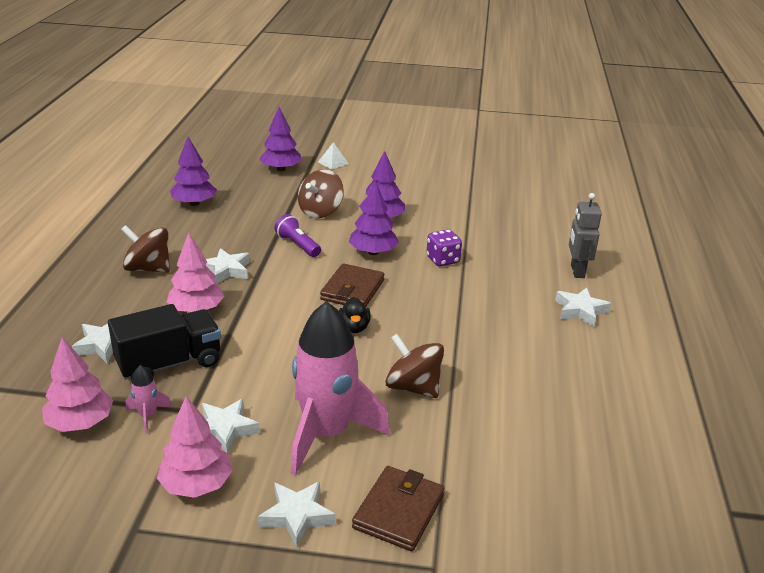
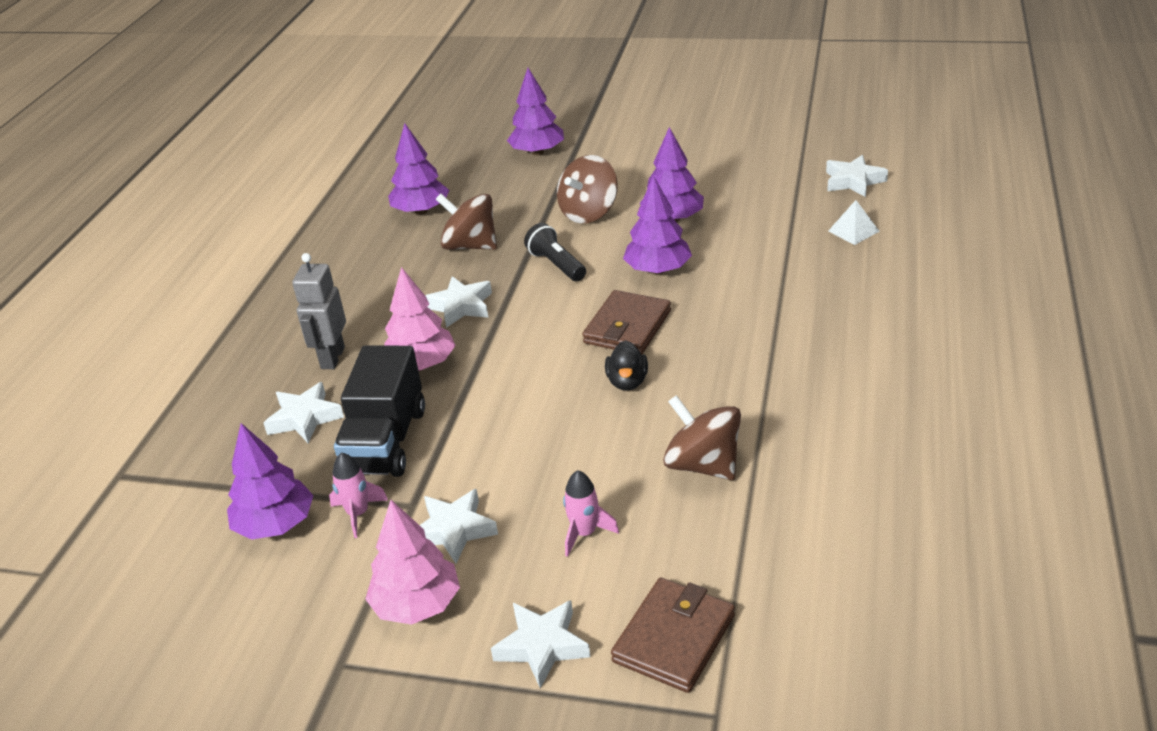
camera: 10 degrees right, 5 degrees up
(80, 423) = (275, 525): pink tree -> purple tree
(148, 268) = (360, 309): brown spinning top -> brown spinning top (470, 246)
(169, 363) = (385, 441): black truck -> black truck turned 120 degrees clockwise
(298, 245) = (556, 265): purple flashlight -> black flashlight
(327, 434) = (585, 533): pink rocket -> pink rocket, size x0.41
(333, 163) = (609, 138): white pyramid -> white pyramid (853, 231)
(443, 260) = (754, 277): purple dice -> none
(577, 271) = (945, 284): grey robot -> grey robot (332, 358)
(580, 311) = (944, 344): white star -> white star (853, 181)

